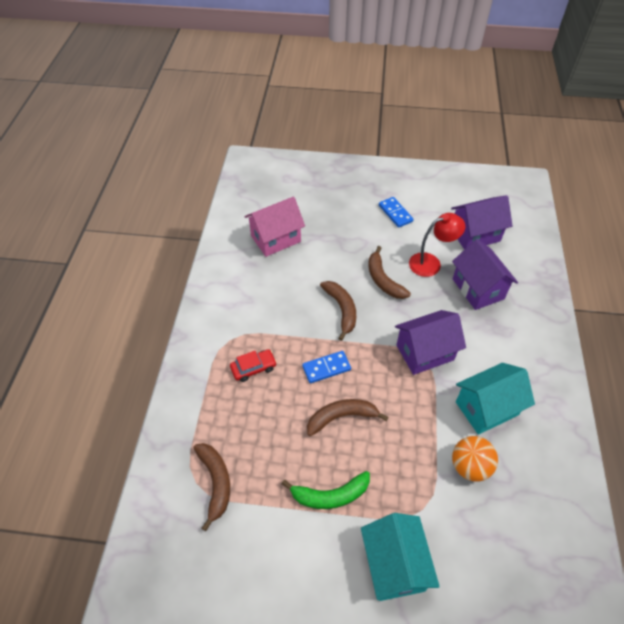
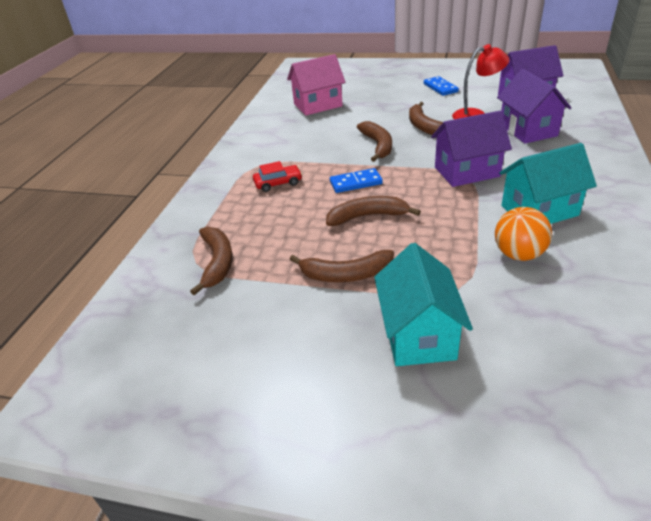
camera: 10 degrees right, 15 degrees down
(330, 495) = (346, 274): green banana -> brown banana

